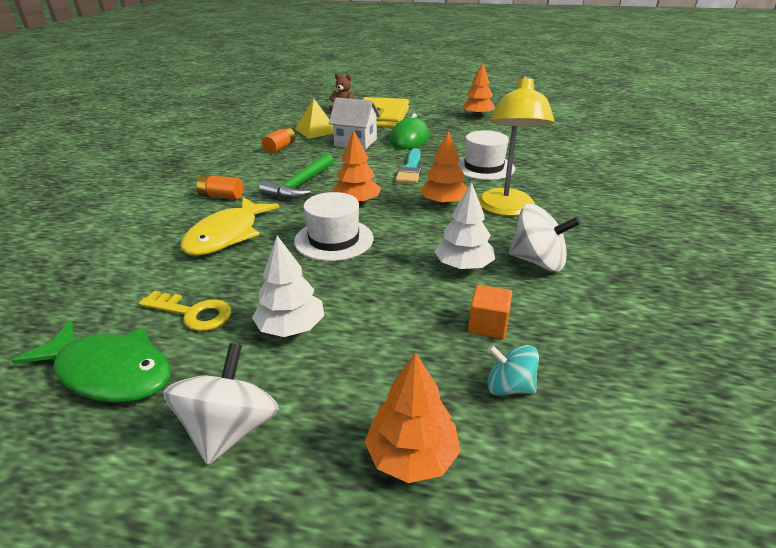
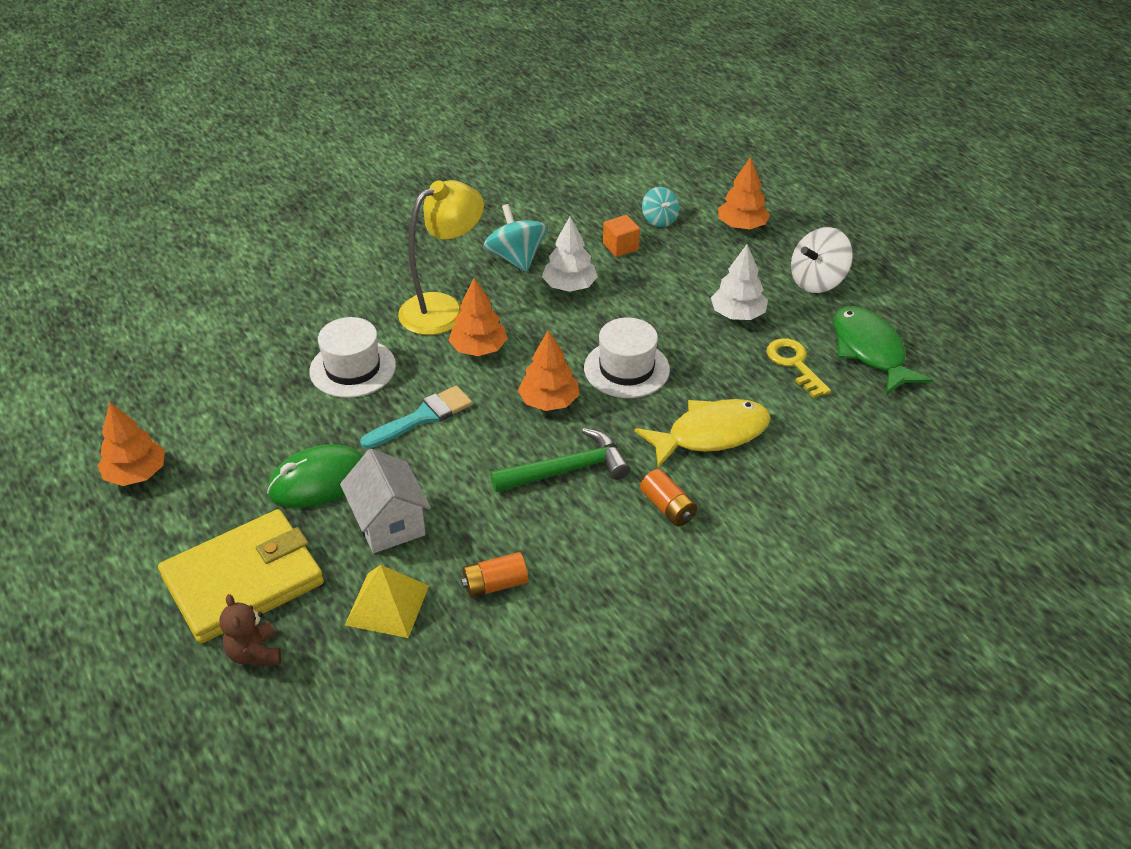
camera: 135 degrees left, 10 degrees up
(538, 261) = (516, 258): white spinning top -> turquoise spinning top

